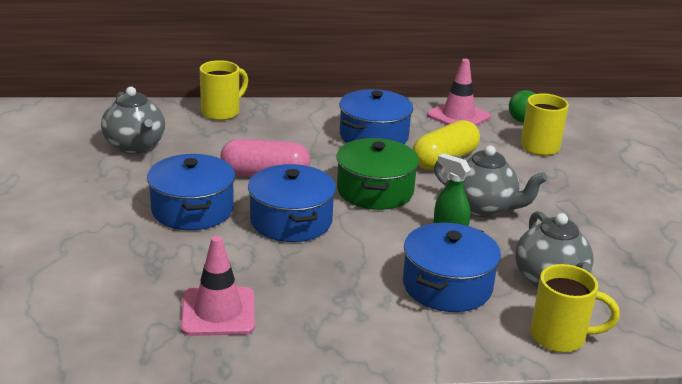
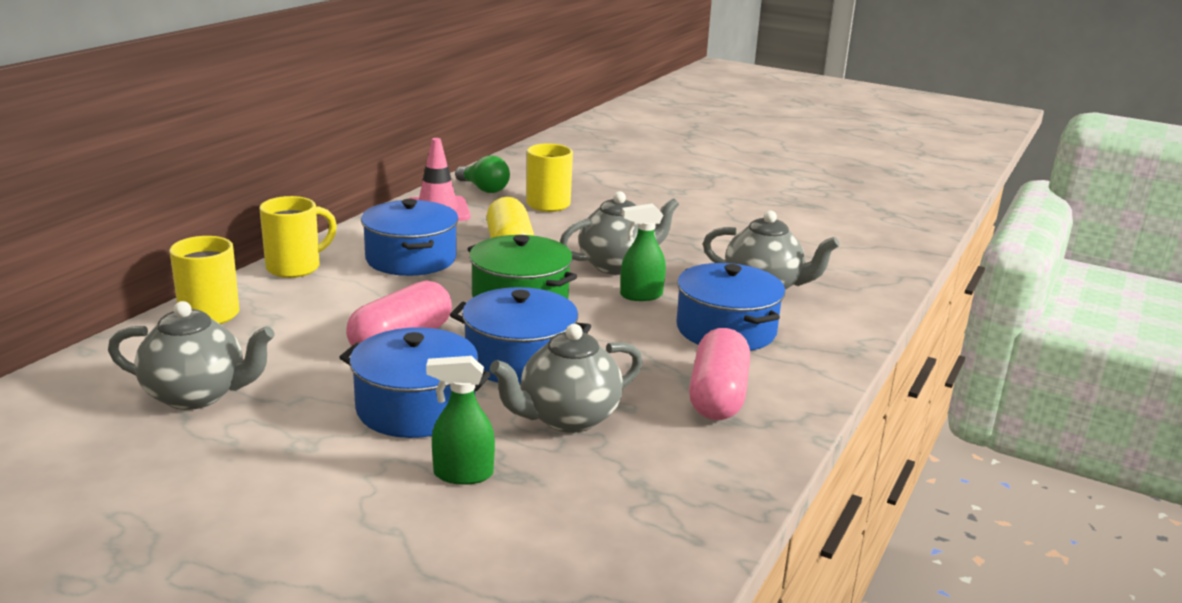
camera: 55 degrees left, 5 degrees down
(137, 251) = (462, 474): none -> green spray bottle
(218, 312) = (649, 462): pink traffic cone -> none
(238, 263) = (567, 418): none -> grey teapot
(338, 313) = (717, 396): none -> pink capsule
(560, 337) = (846, 315): yellow mug -> yellow mug (296, 267)

